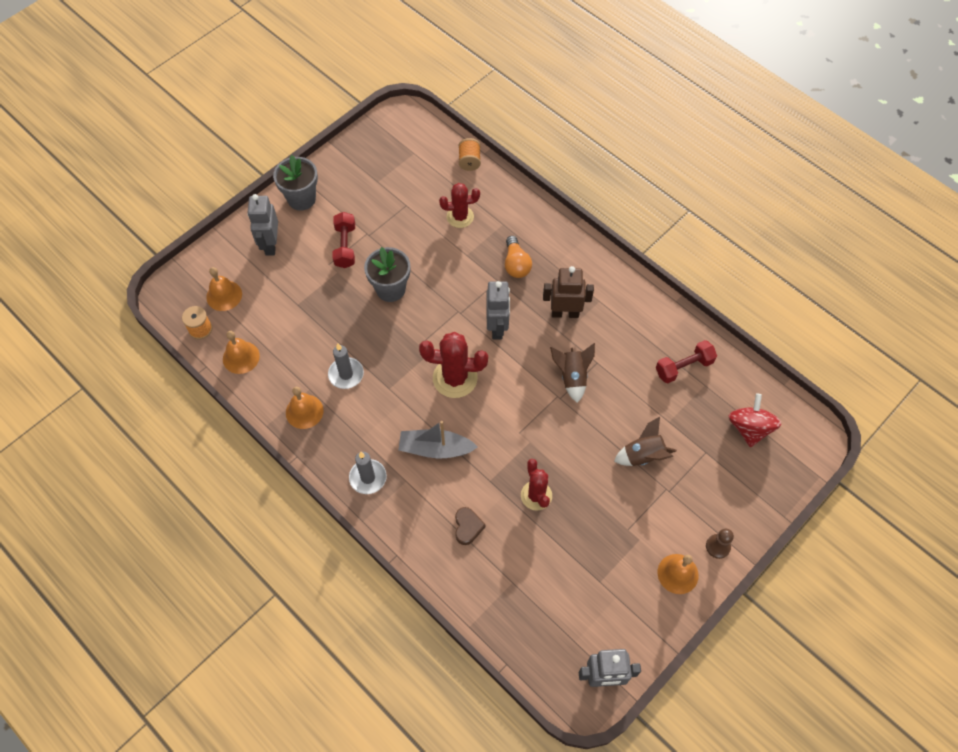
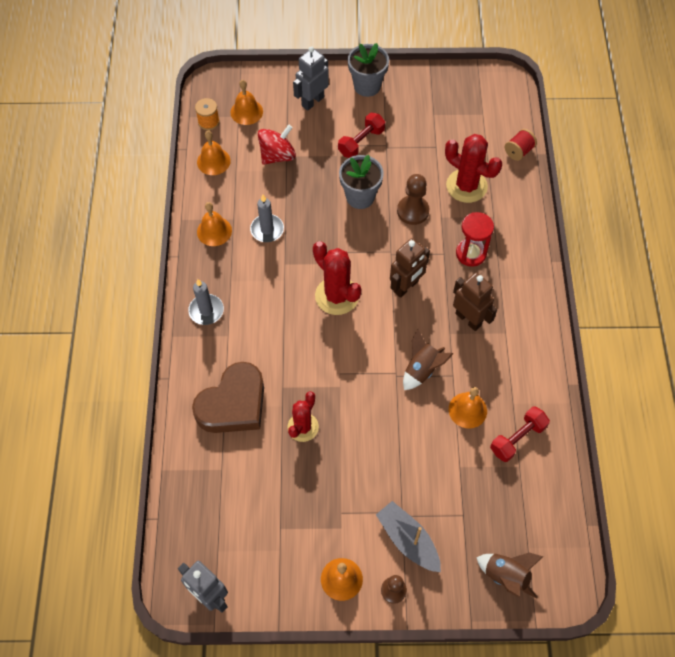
camera: 45 degrees right, 0 degrees up
(435, 449) = (270, 332): grey boat -> grey boat (408, 540)
(441, 267) = (413, 211): none -> brown pawn
(460, 217) = (466, 186): red cactus -> red cactus, size x1.51
(467, 527) = (233, 404): brown heart -> brown heart, size x2.25
(469, 161) = (518, 151): orange spool -> red spool
(497, 327) = (406, 287): grey robot -> brown robot
(516, 264) = (471, 253): orange light bulb -> red hourglass
(632, 377) = (467, 410): none -> orange bell
(643, 455) = (412, 472): brown rocket -> brown rocket (506, 576)
(684, 367) = (517, 438): red dumbbell -> red dumbbell turned 60 degrees counterclockwise
(749, 428) = (519, 530): red spinning top -> red spinning top (277, 156)

